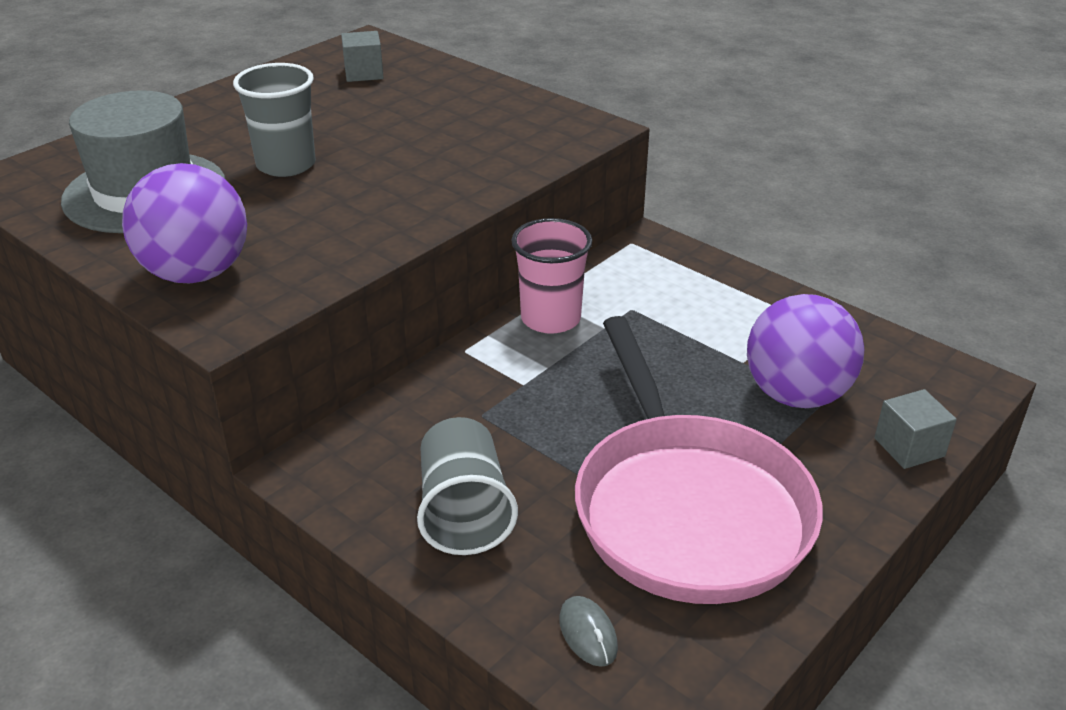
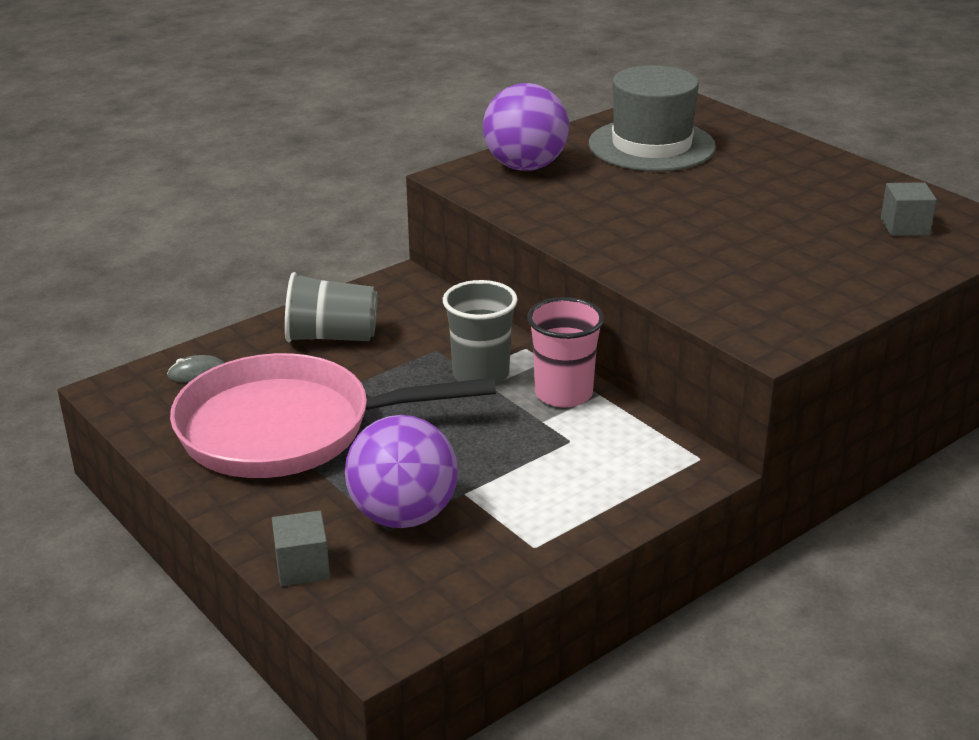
camera: 100 degrees right, 5 degrees down
(286, 165) = (694, 193): grey cup -> grey cup (481, 374)

